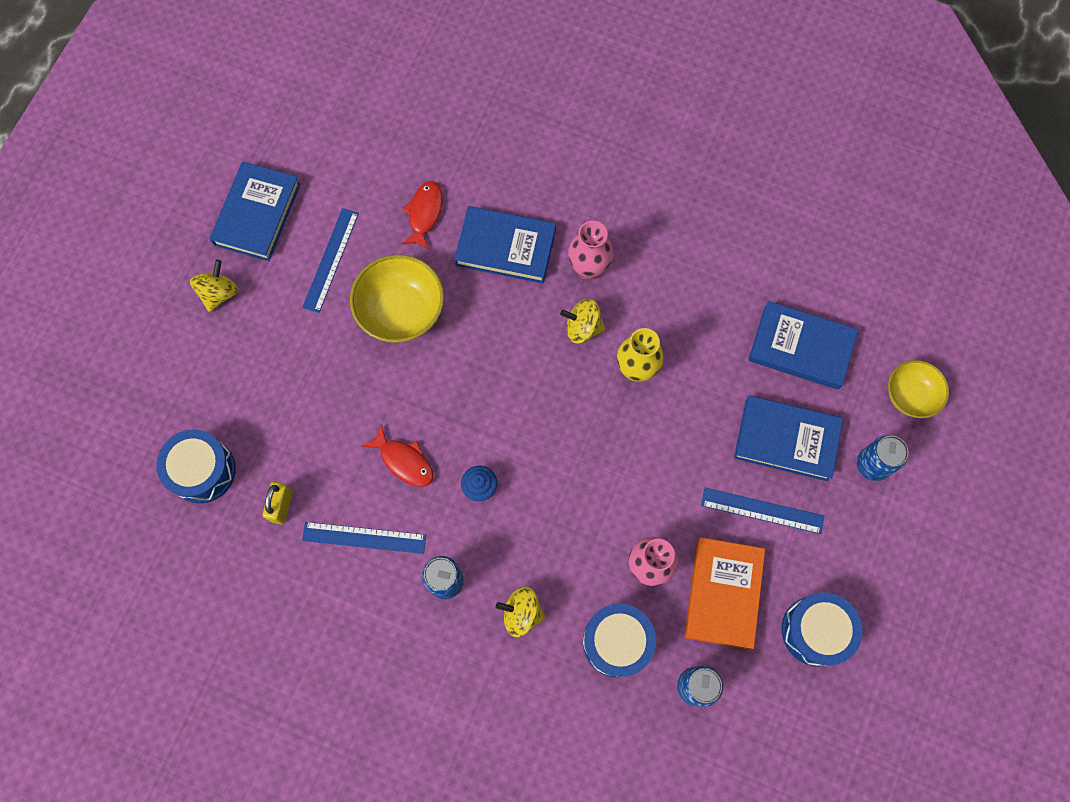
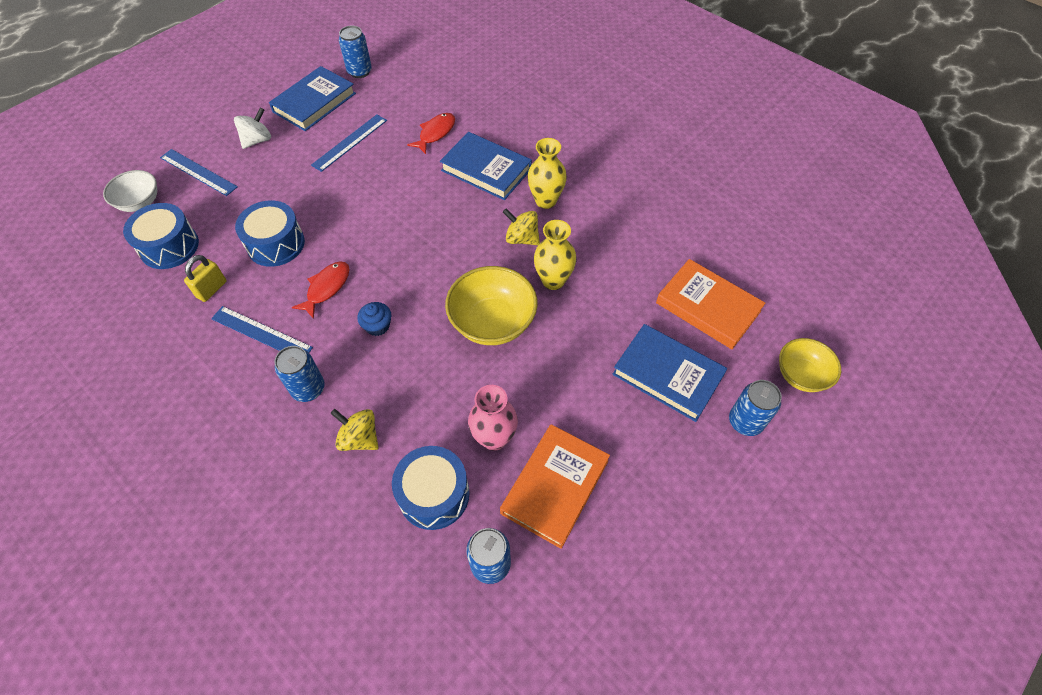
camera: 20 degrees right, 15 degrees down
(132, 426) = (140, 203): none -> white bowl
(219, 293) = (257, 140): yellow spinning top -> white spinning top
(288, 147) = (359, 72): none -> blue can
(401, 311) = (383, 188): yellow bowl -> yellow bowl (492, 323)
(404, 461) = (326, 288): red fish -> red fish turned 120 degrees counterclockwise
(588, 268) = (545, 201): pink vase -> yellow vase
(762, 510) = (622, 426): blue ruler -> blue ruler (198, 172)
(801, 347) = (708, 307): blue book -> orange book
(815, 631) = (635, 555): blue drum -> blue drum (276, 244)

